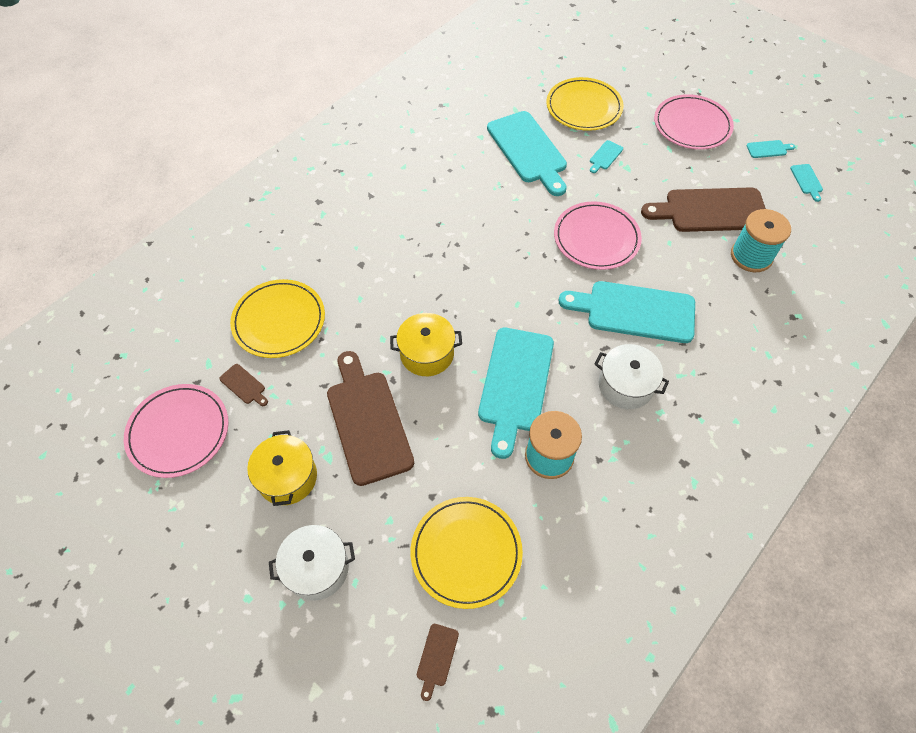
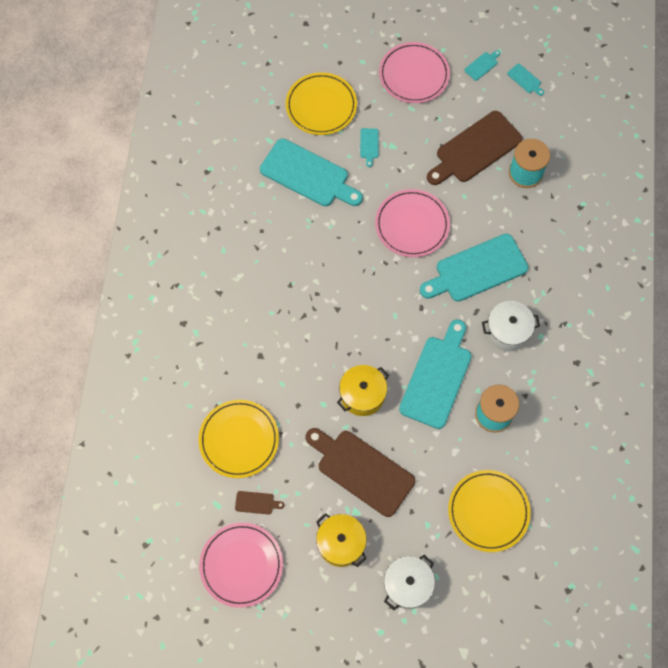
camera: 35 degrees left, 10 degrees up
(437, 657) = (517, 584): brown cutting board -> none
(515, 384) = (437, 378): turquoise cutting board -> turquoise cutting board turned 135 degrees counterclockwise

